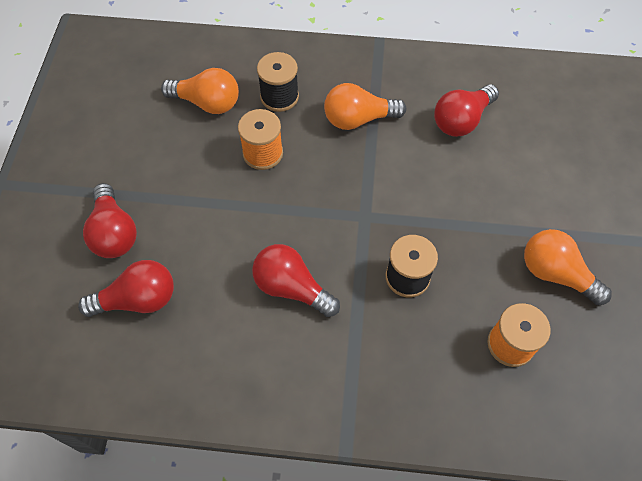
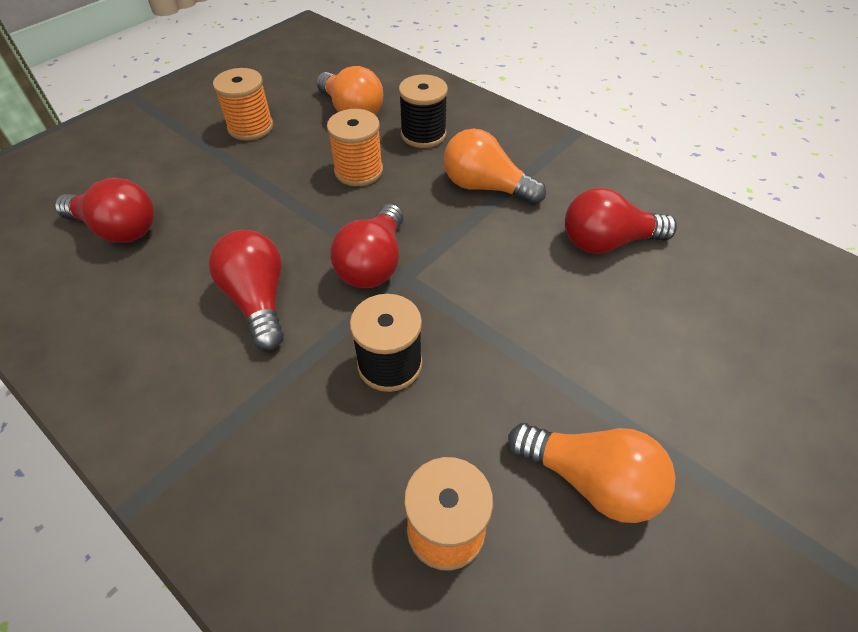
camera: 35 degrees right, 10 degrees down
(114, 233) = (164, 168): red light bulb -> red light bulb (373, 264)
(143, 160) = (250, 127): none -> orange spool
(555, 274) = (591, 480): orange light bulb -> orange light bulb turned 135 degrees clockwise

